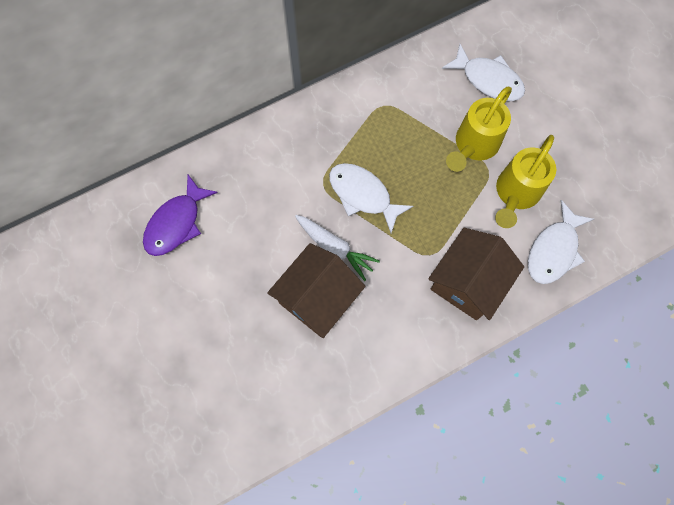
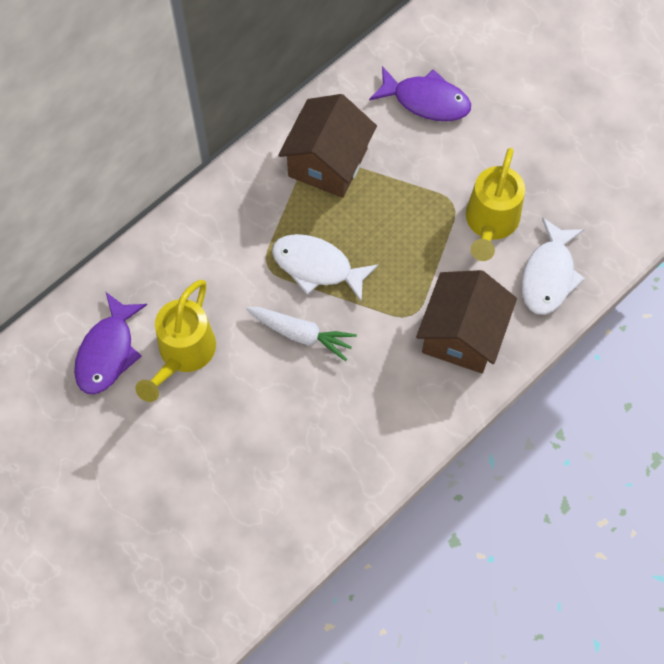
camera: 15 degrees left, 5 degrees down
(317, 298) = (297, 395): brown house -> brown house (328, 162)
(474, 145) = (429, 180): yellow watering can -> yellow watering can (183, 354)
(488, 80) = (426, 100): white fish -> purple fish

